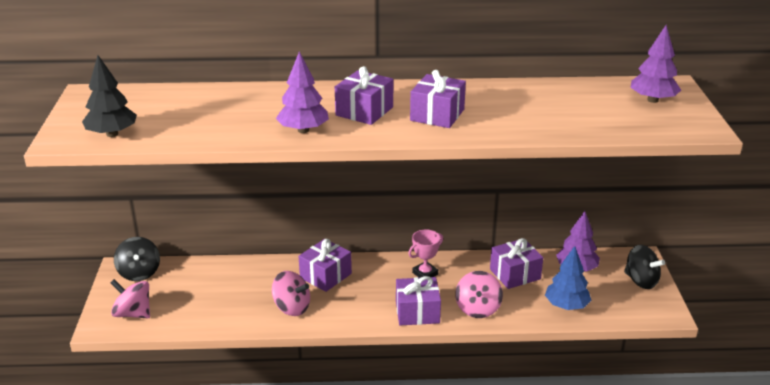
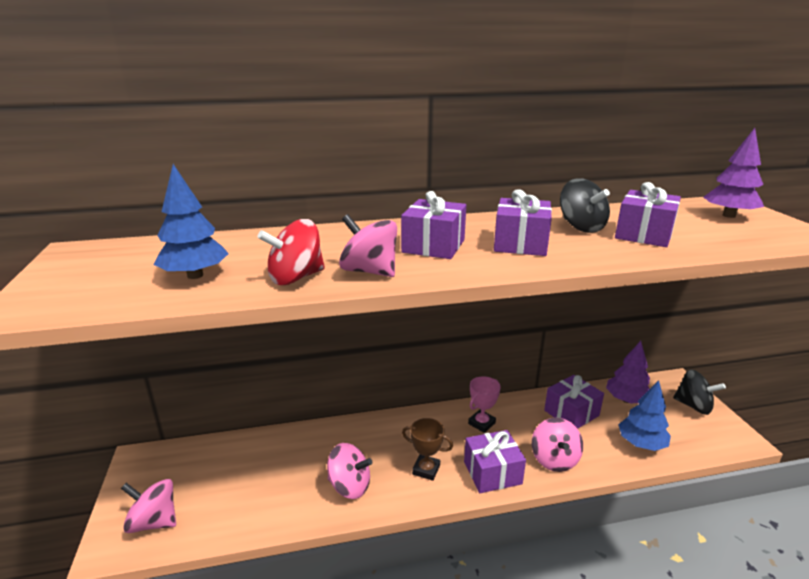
camera: 10 degrees left, 5 degrees down
(112, 134) = (103, 296): black tree -> none
(139, 273) = (161, 462): black spinning top -> black spinning top (581, 227)
(175, 123) = (195, 275): none -> blue tree
(247, 131) = (296, 278): none -> red spinning top
(303, 130) = (369, 271): purple tree -> pink spinning top
(325, 275) = (377, 439): purple gift -> purple gift (643, 234)
(360, 303) = (426, 470): none -> brown trophy

